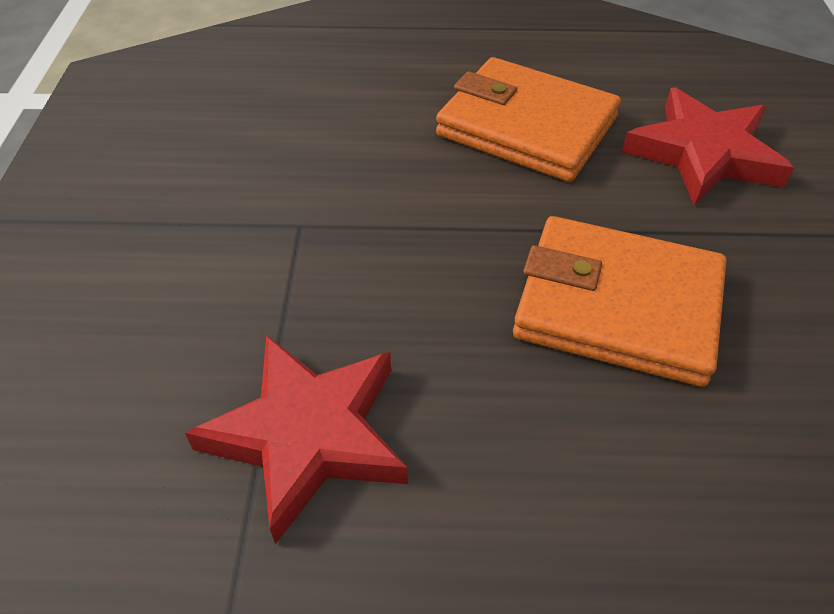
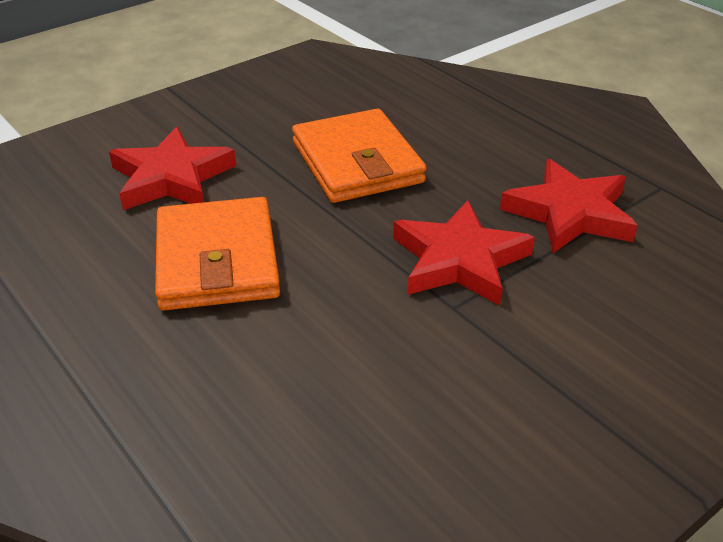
camera: 130 degrees left, 10 degrees down
(351, 271) = (459, 260): none -> red star

